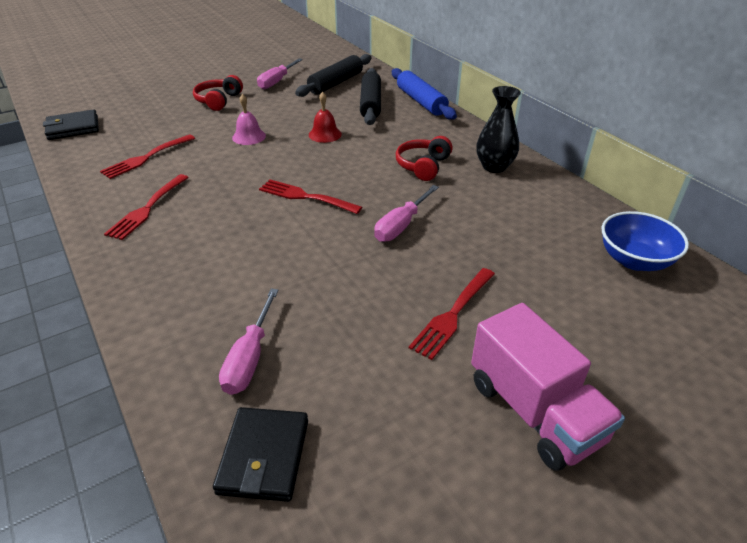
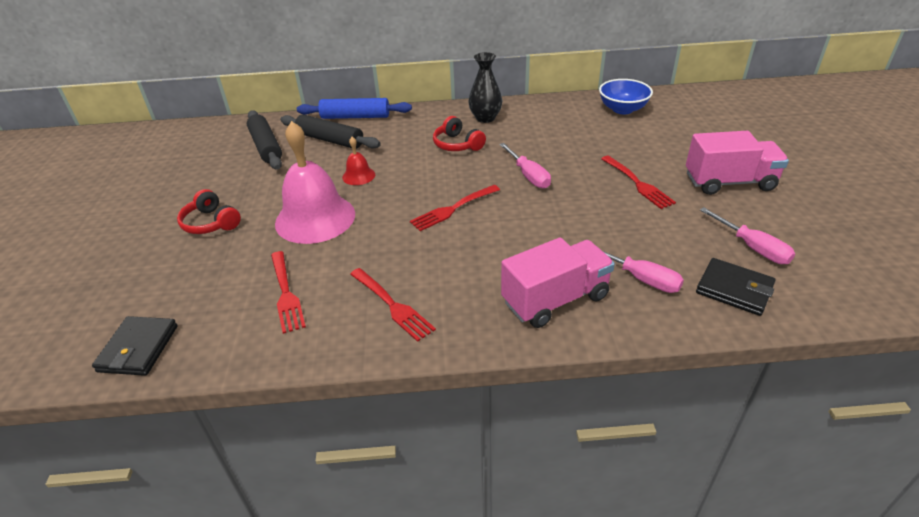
camera: 60 degrees left, 0 degrees up
(187, 300) = (555, 299): none -> pink truck
(249, 136) = (315, 218): pink bell -> pink bell, size x2.21
(276, 82) = (216, 178): pink screwdriver -> pink screwdriver (753, 248)

